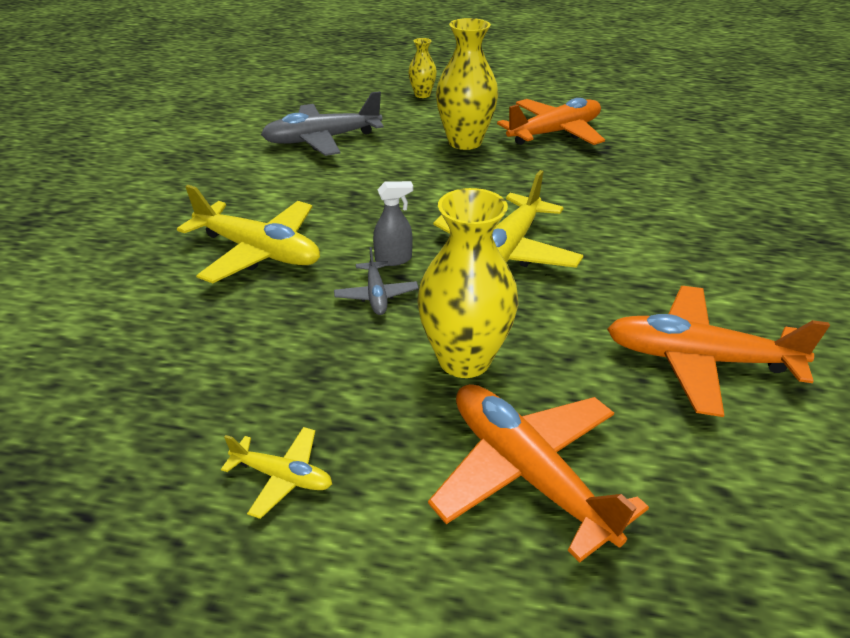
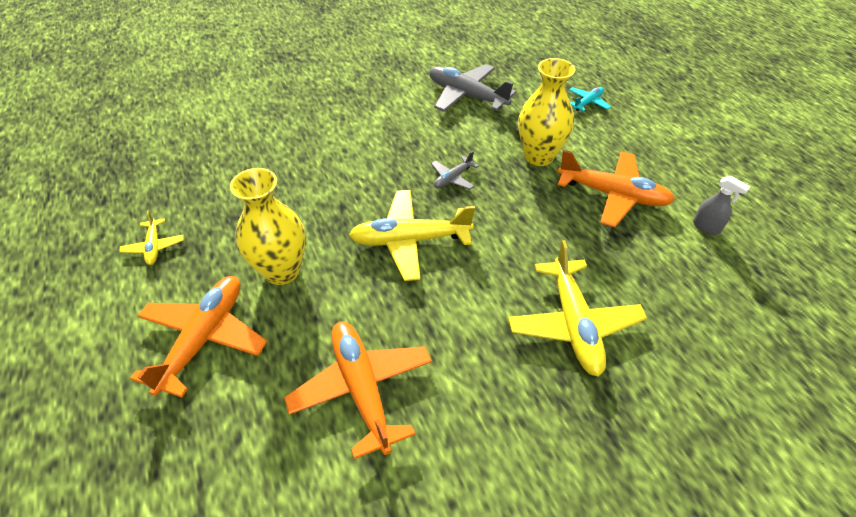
camera: 55 degrees right, 10 degrees up
(259, 252) = (319, 141): yellow plane -> yellow plane (573, 324)
(376, 295) = (315, 206): grey plane -> grey plane (452, 178)
(394, 259) = (357, 195): grey spray bottle -> grey spray bottle (706, 227)
(422, 95) = (588, 103): yellow vase -> turquoise plane

